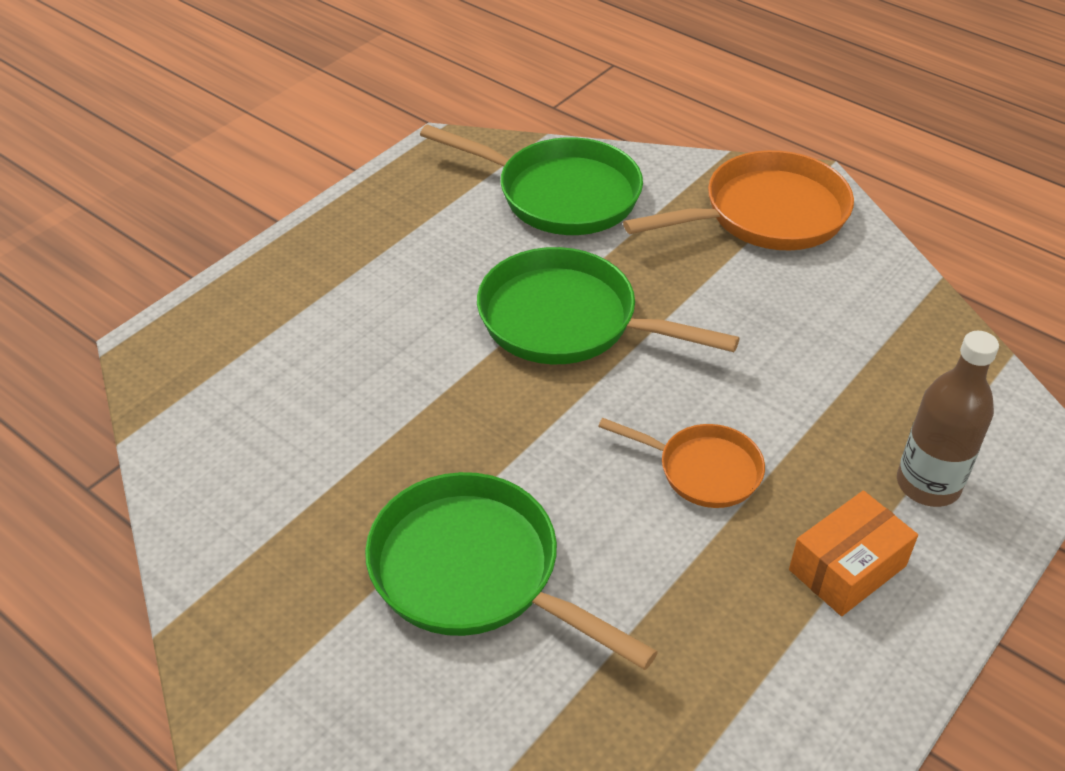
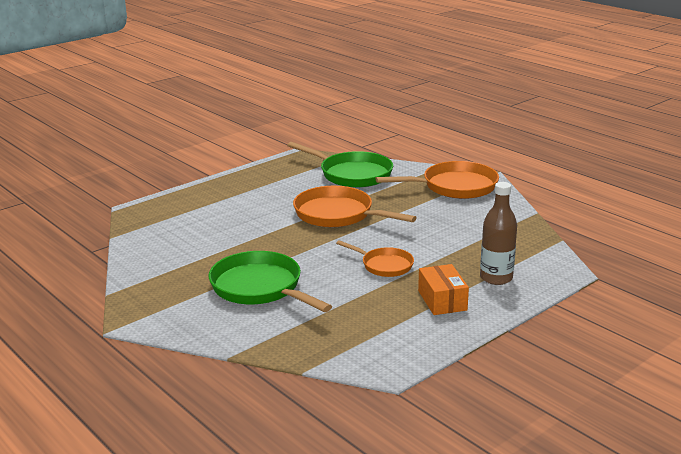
camera: 10 degrees right, 20 degrees down
(567, 320) = (338, 214): green pan -> orange pan
(847, 568) = (442, 300): orange box -> orange box turned 75 degrees counterclockwise

